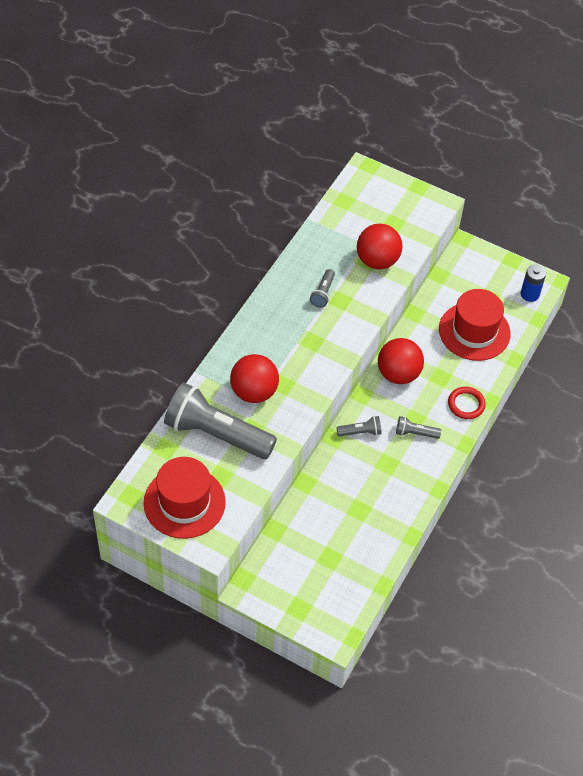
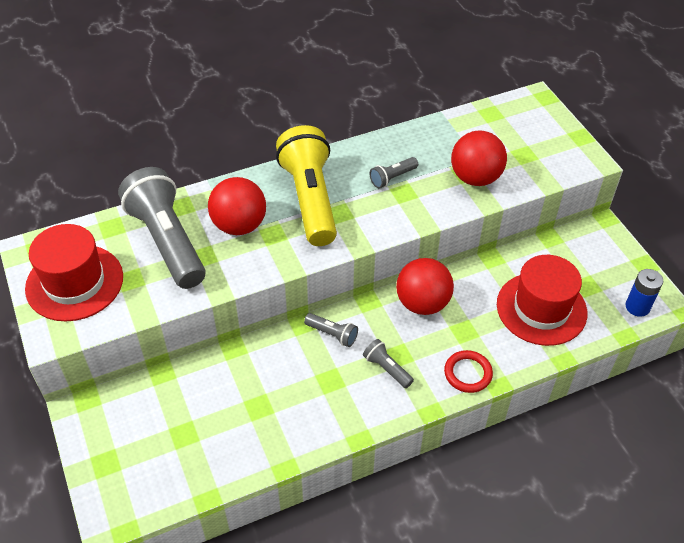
camera: 40 degrees right, 5 degrees down
(282, 343) = (310, 199): none -> yellow flashlight

